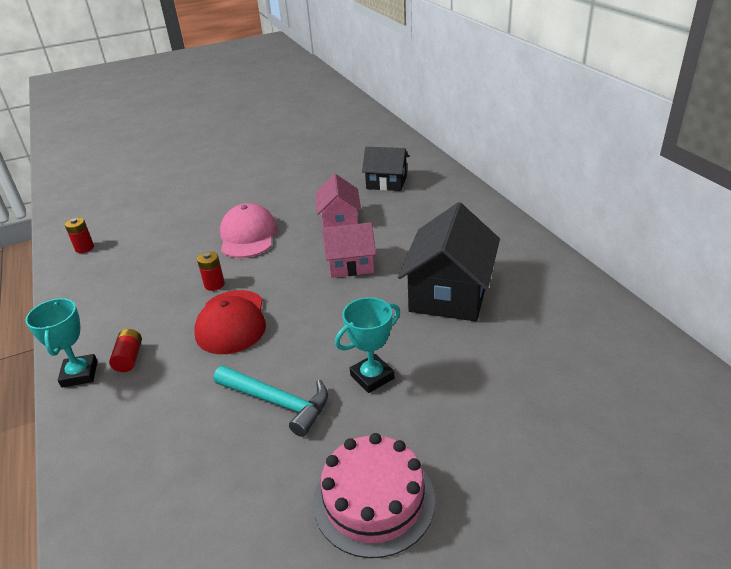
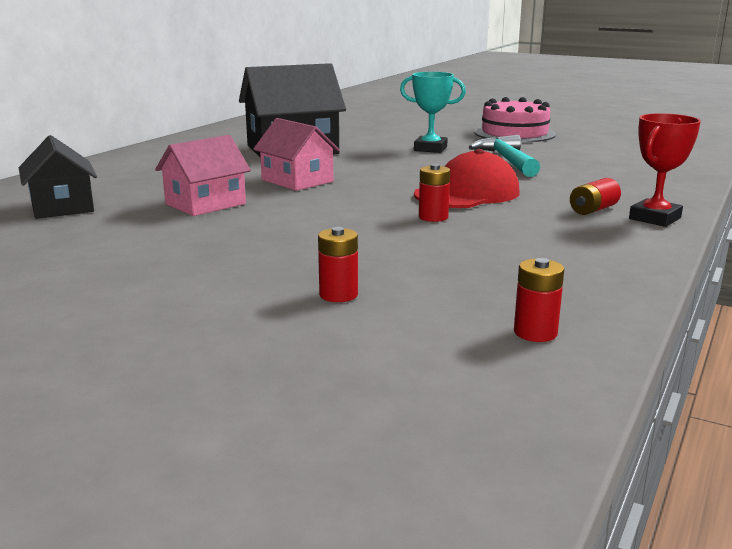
camera: 130 degrees left, 15 degrees down
(79, 374) = (654, 218): turquoise trophy -> red trophy
(177, 221) = (338, 295): none -> red battery
(248, 236) = (308, 235): pink cap -> none

